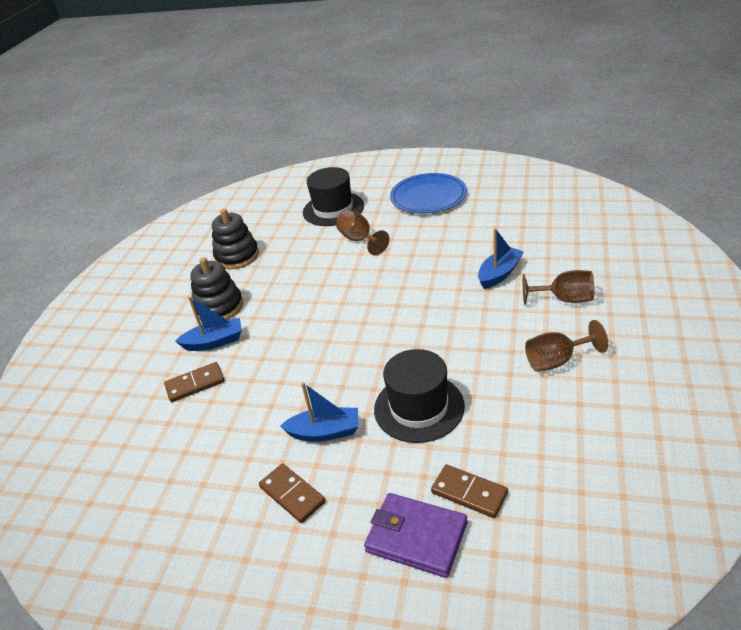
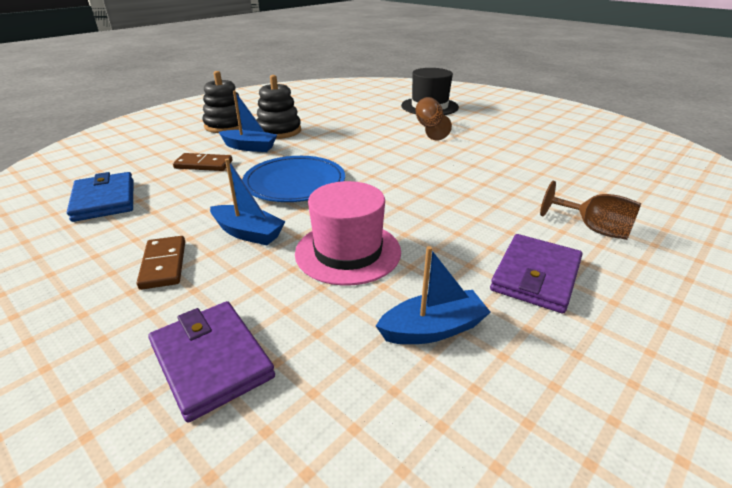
camera: 25 degrees right, 5 degrees down
(152, 469) = (104, 200): none -> blue wallet
(237, 256) = (328, 110): black stacking toy -> black stacking toy (226, 126)
(419, 407) = (348, 252): black hat -> pink hat
(428, 197) = (518, 121): blue plate -> blue plate (294, 183)
(469, 493) = (311, 349): brown domino -> none
(499, 274) = (536, 187): blue boat -> blue boat (433, 329)
(557, 361) = (535, 276): brown goblet -> purple wallet

